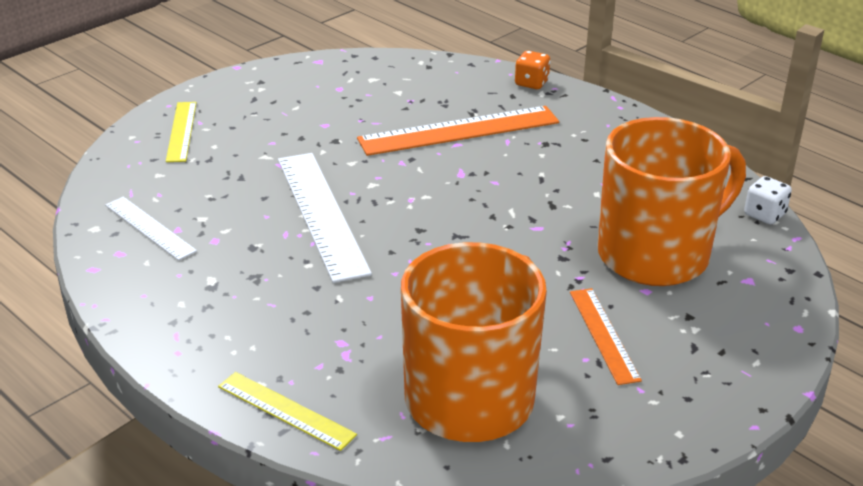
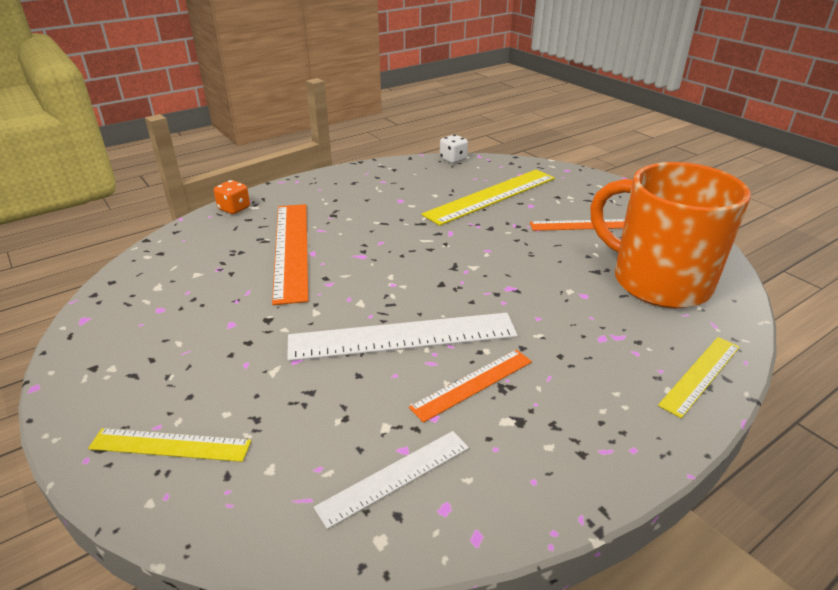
camera: 80 degrees left, 0 degrees up
(257, 258) = (472, 384): none -> orange ruler
(657, 255) = (491, 196): orange mug -> yellow ruler

